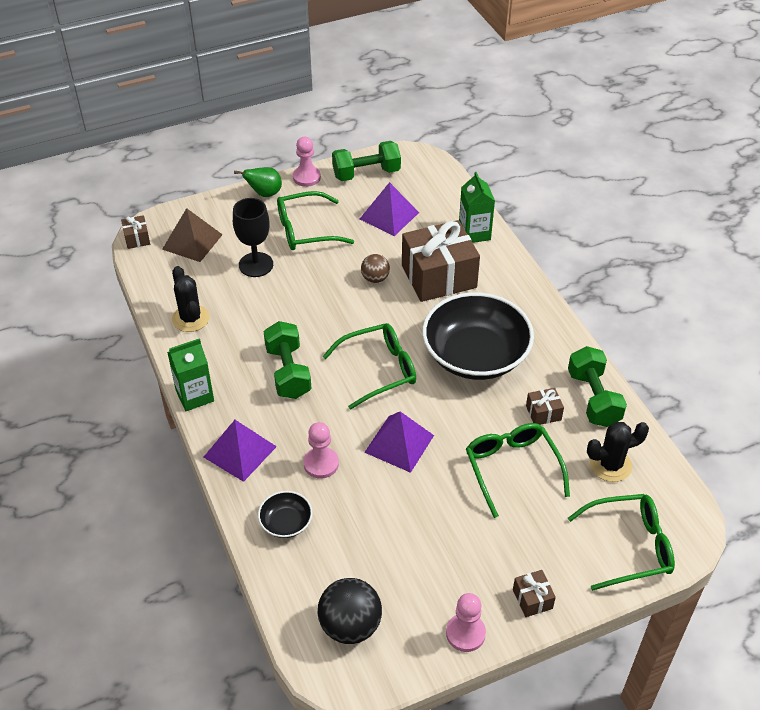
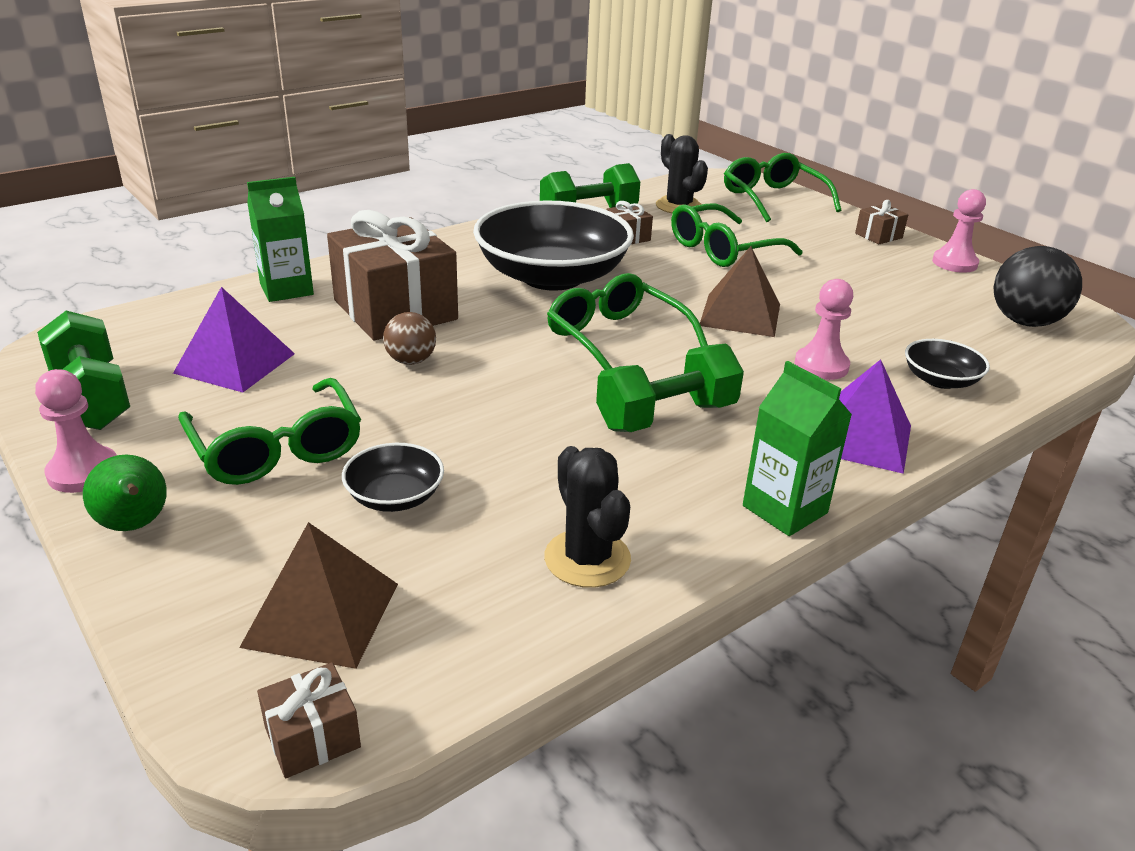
camera: 105 degrees left, 15 degrees down
(190, 318) = (587, 559): black cactus -> black cactus turned 75 degrees counterclockwise
(256, 265) = (395, 497): black goblet -> black bowl
(399, 443) = (740, 315): purple pyramid -> brown pyramid

